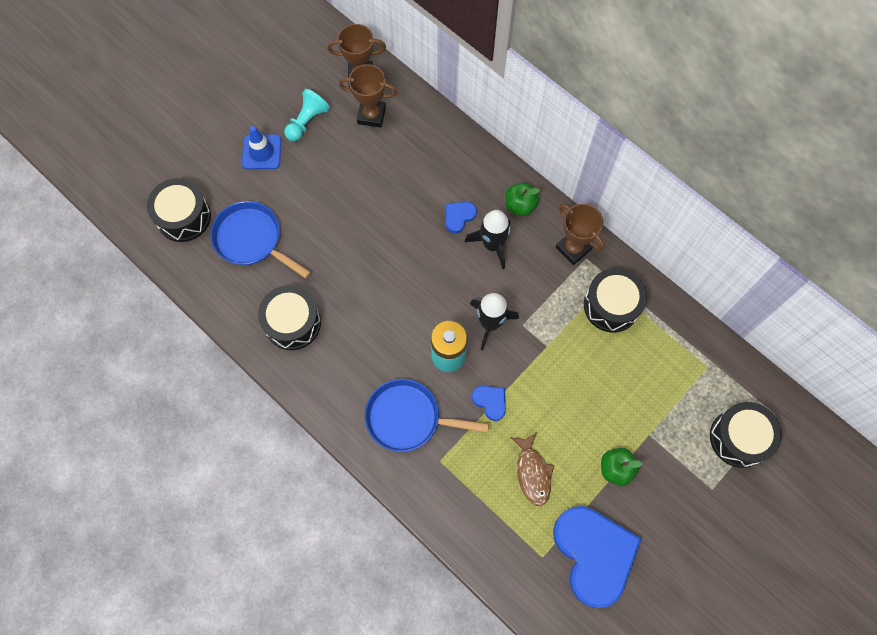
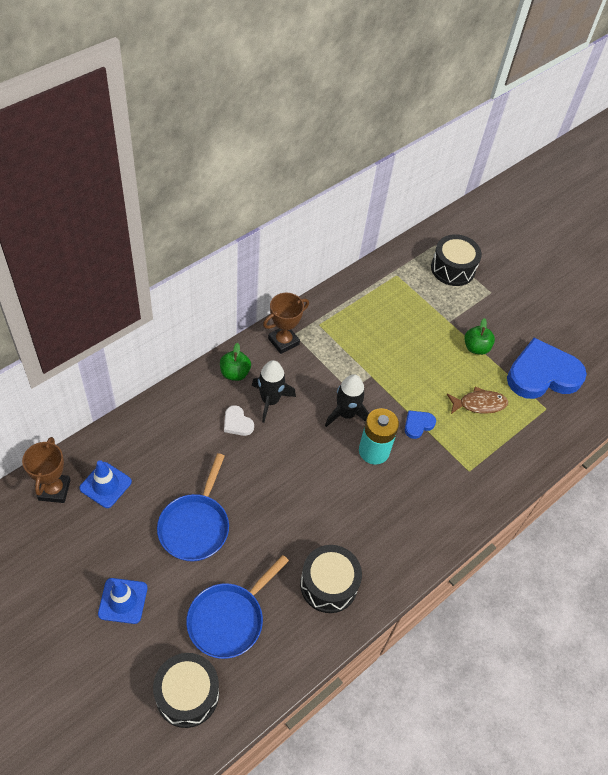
camera: 90 degrees left, 15 degrees down
(307, 121) = (96, 549): turquoise pawn -> none
(371, 115) = (105, 485): brown trophy -> blue traffic cone
(408, 418) = (430, 491): blue pan -> blue pan (195, 526)
(459, 217) = (237, 423): blue heart -> white heart
(611, 305) = (339, 325): black drum -> none

